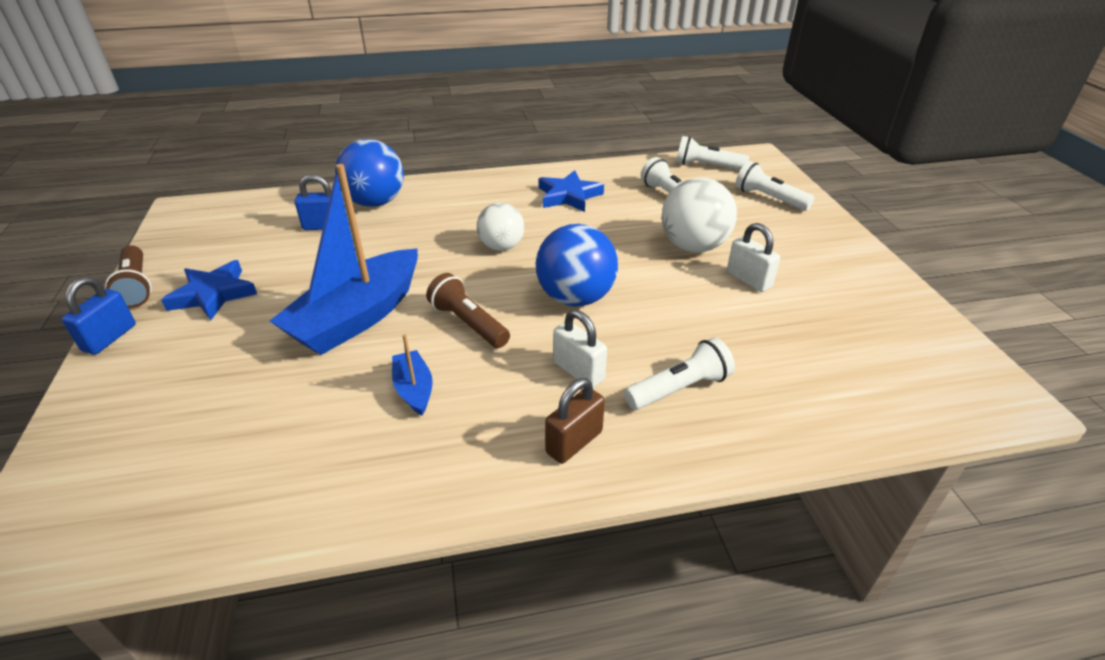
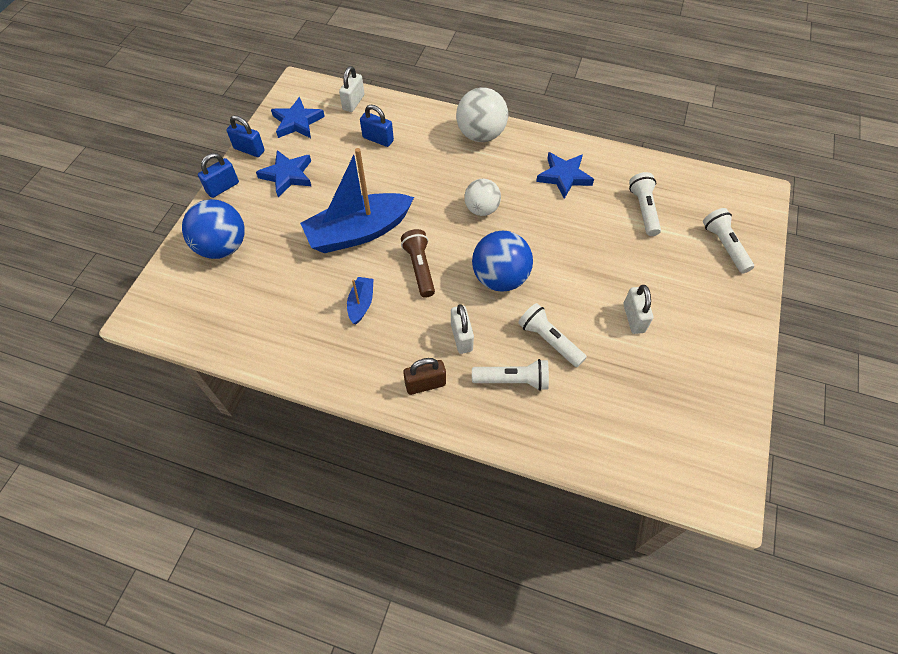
camera: 30 degrees right, 20 degrees up
(136, 286) = (249, 150): brown flashlight -> blue padlock
(199, 241) = (297, 122): none -> blue star
(270, 205) = (353, 102): none -> white padlock
(375, 203) = (422, 128): blue ball -> blue ball (223, 247)
(693, 246) = (619, 269): white ball -> white ball (481, 135)
(707, 166) = (703, 188): white flashlight -> white flashlight (549, 340)

